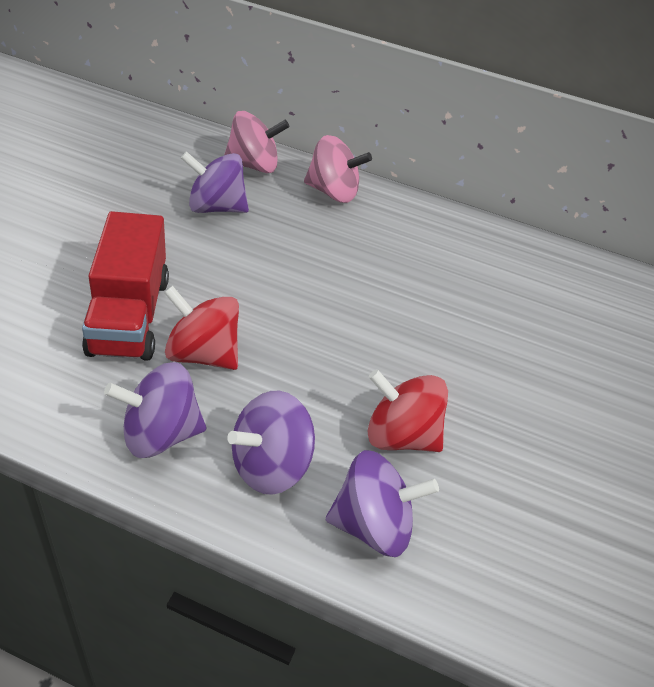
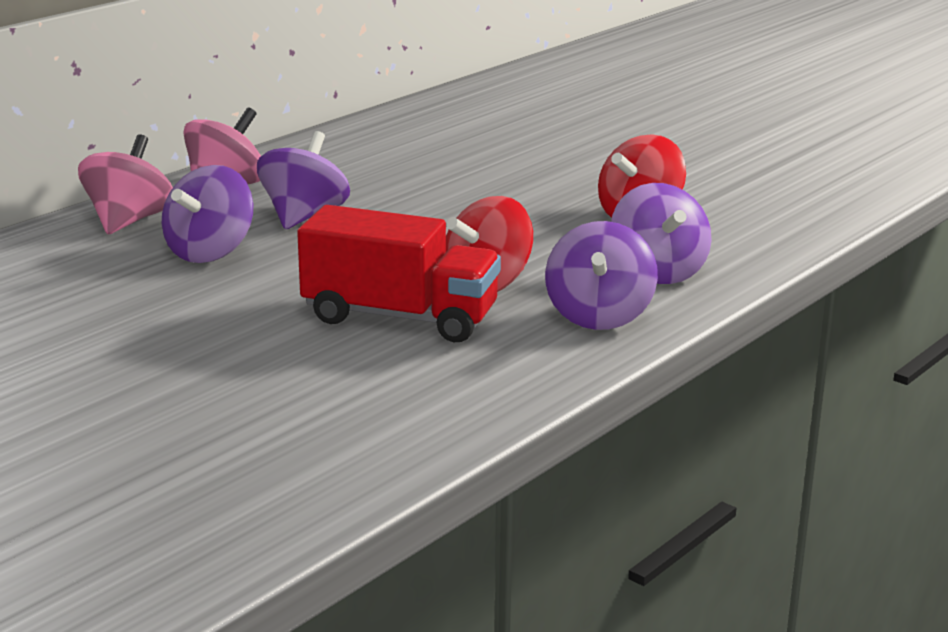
camera: 65 degrees left, 20 degrees down
(372, 525) = (739, 242): purple spinning top -> purple spinning top (304, 217)

